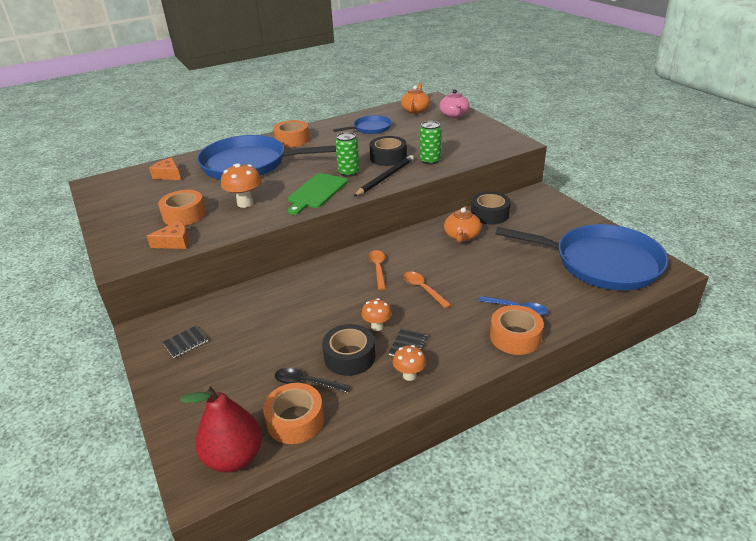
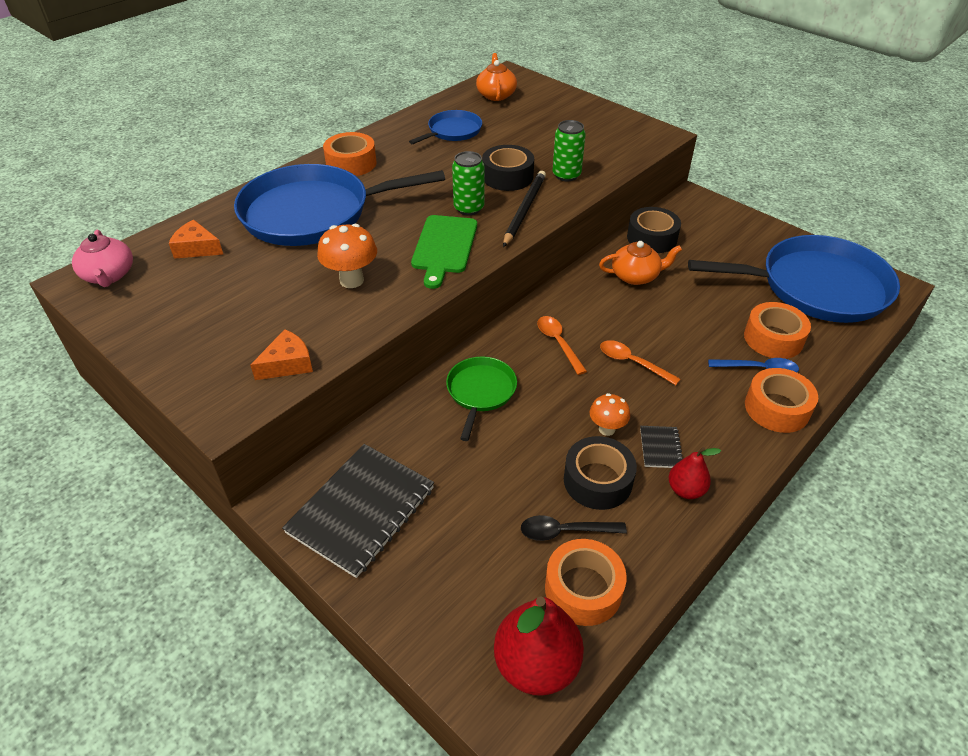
camera: 20 degrees left, 10 degrees up
(184, 215) = (270, 314): orange tape -> orange tape (773, 338)
(185, 343) = (361, 510): black notebook -> black notebook, size x2.31
(305, 289) = (480, 392): none -> green pan
(409, 375) = (686, 490): orange mushroom -> red pear
(454, 115) = (553, 98): pink teapot -> pink teapot (109, 275)
(461, 236) = (636, 276): orange teapot -> orange teapot turned 90 degrees counterclockwise

